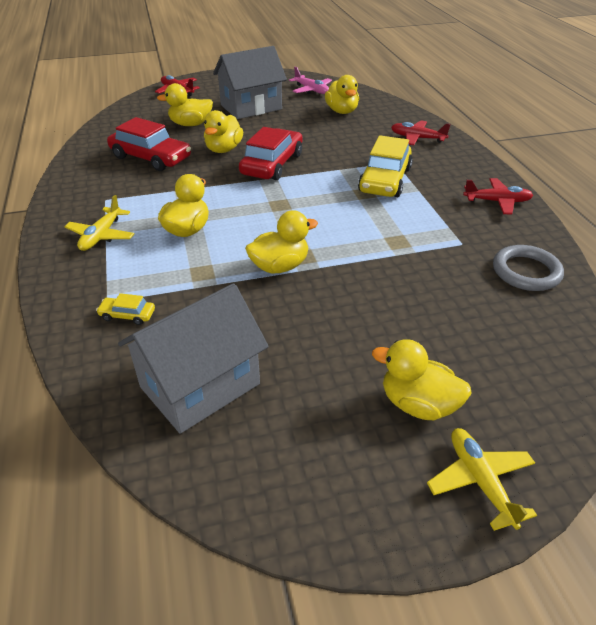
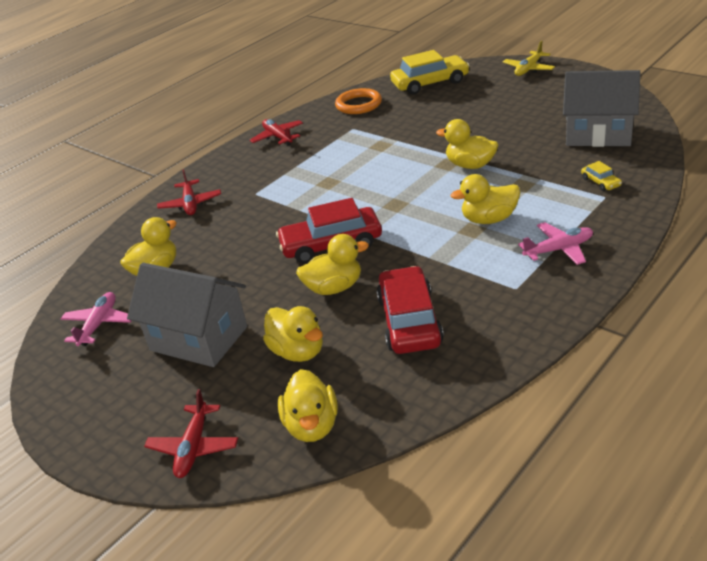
camera: 120 degrees left, 5 degrees down
(101, 236) = (558, 249): yellow plane -> pink plane
(384, 180) = (295, 184): yellow car -> yellow car (430, 83)
(418, 404) = (510, 91): yellow duck -> yellow duck (312, 426)
(526, 272) = (358, 105): grey ring -> orange ring

